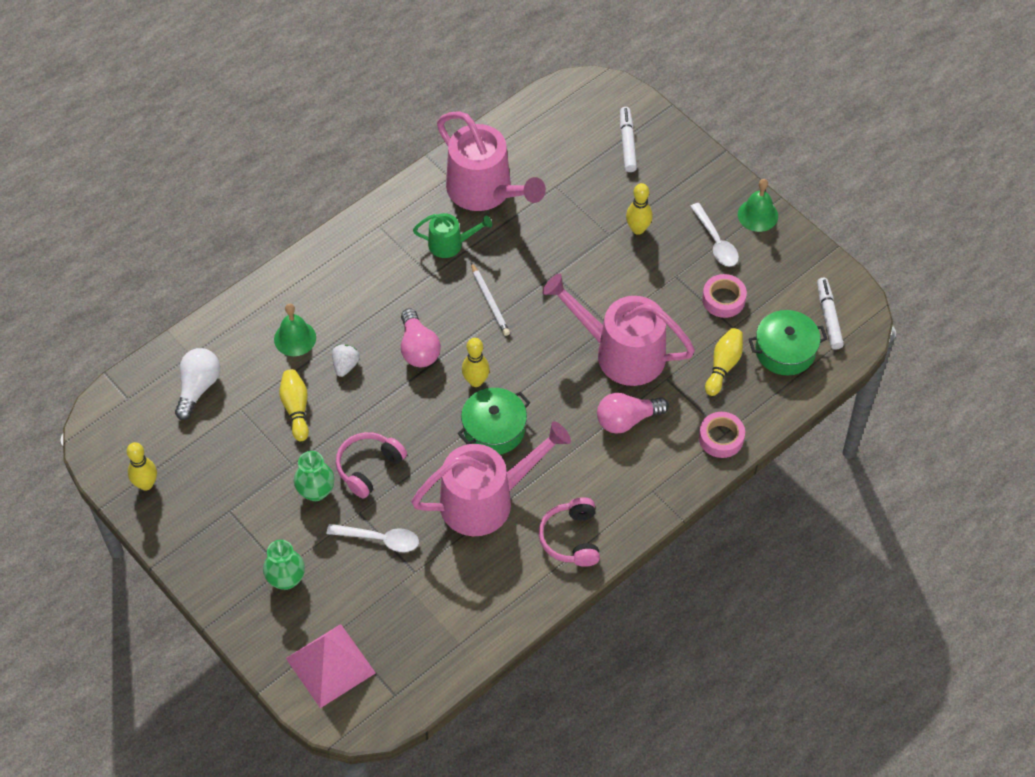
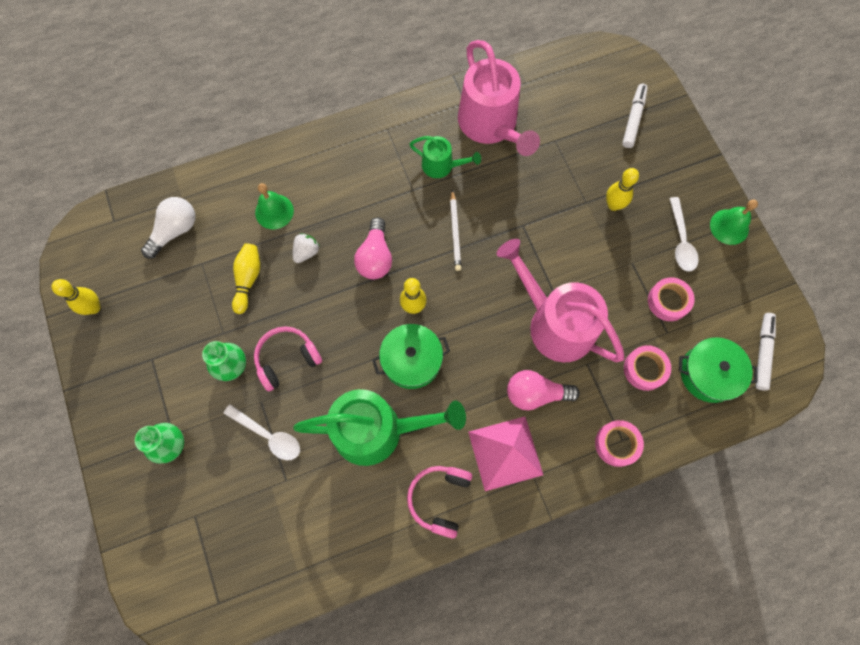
camera: 20 degrees right, 15 degrees up
(330, 665) = (174, 549): pink pyramid -> pink pyramid (505, 453)
(485, 500) = (377, 430): pink watering can -> green watering can
(723, 366) = (645, 369): yellow bowling pin -> pink tape

